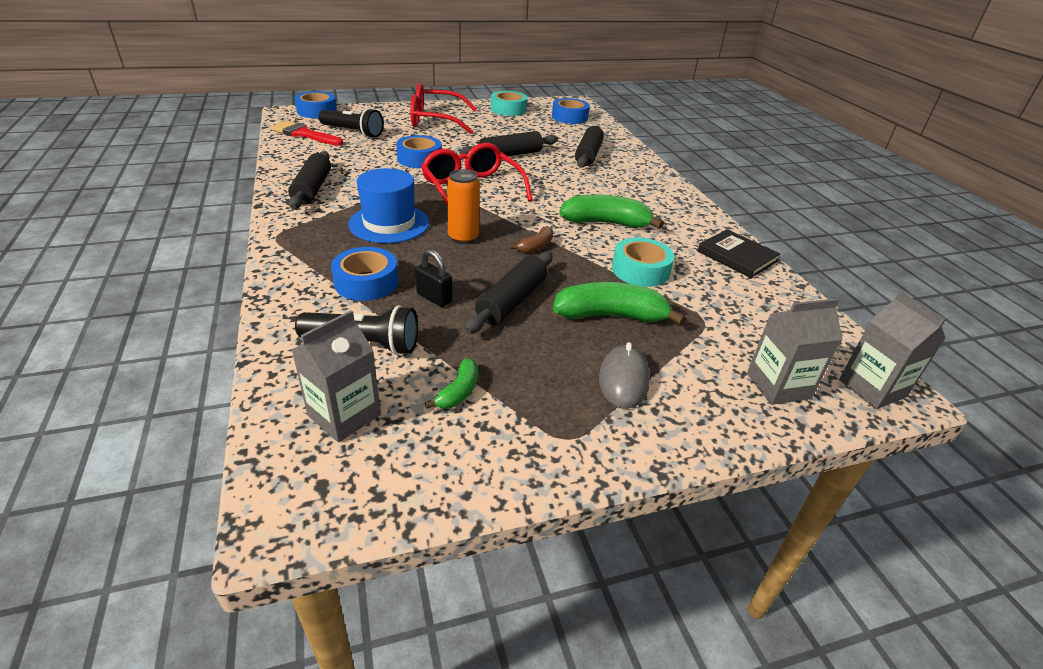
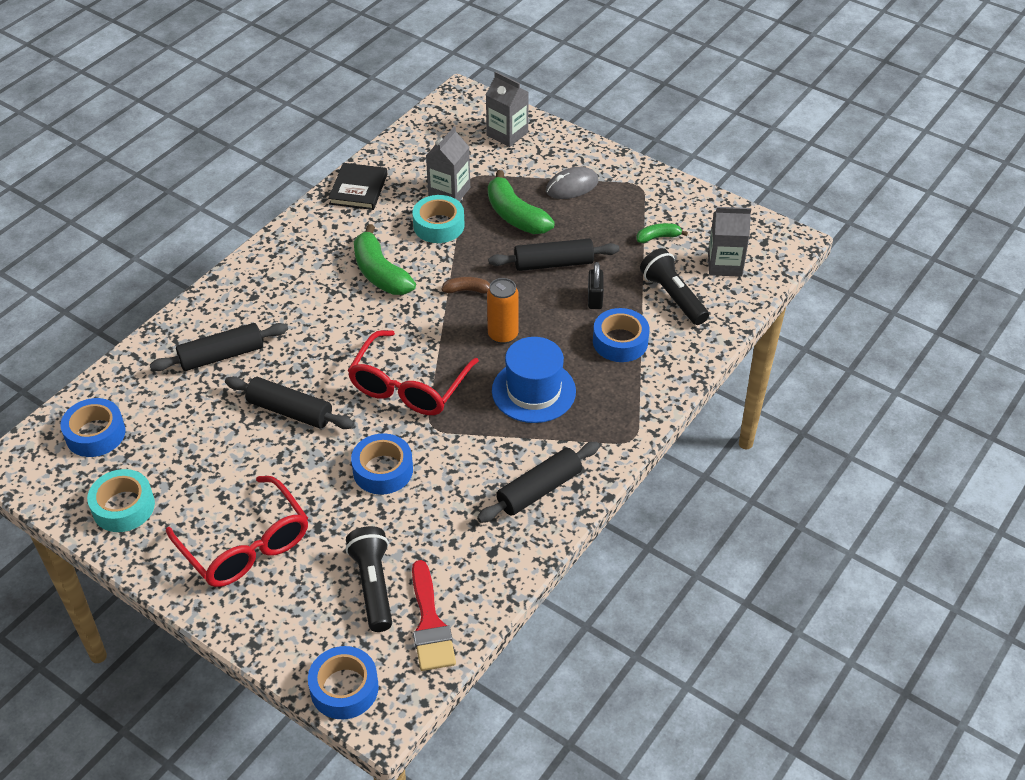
camera: 125 degrees left, 10 degrees up
(872, 388) = (468, 103): grey carton -> grey carton (449, 192)

